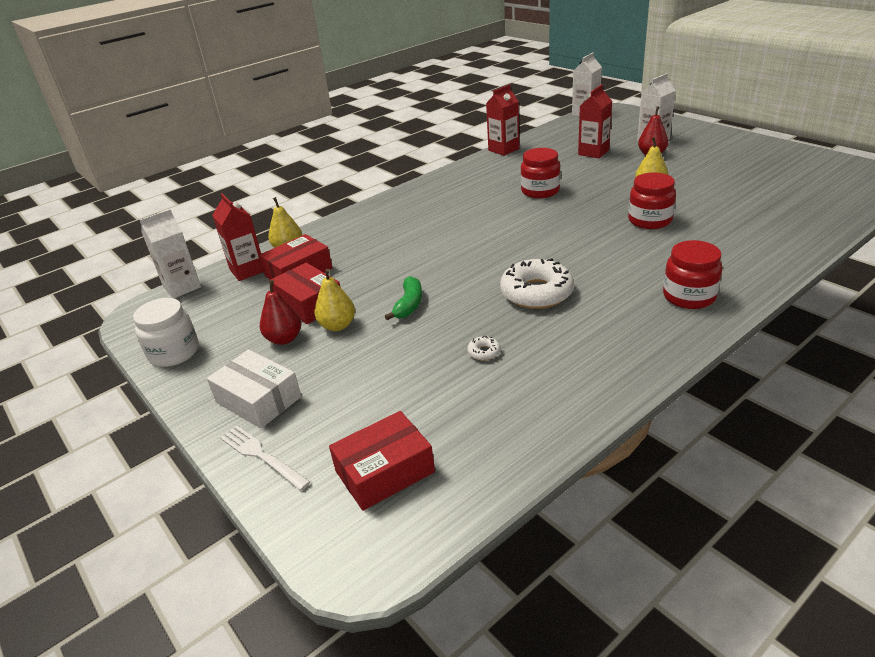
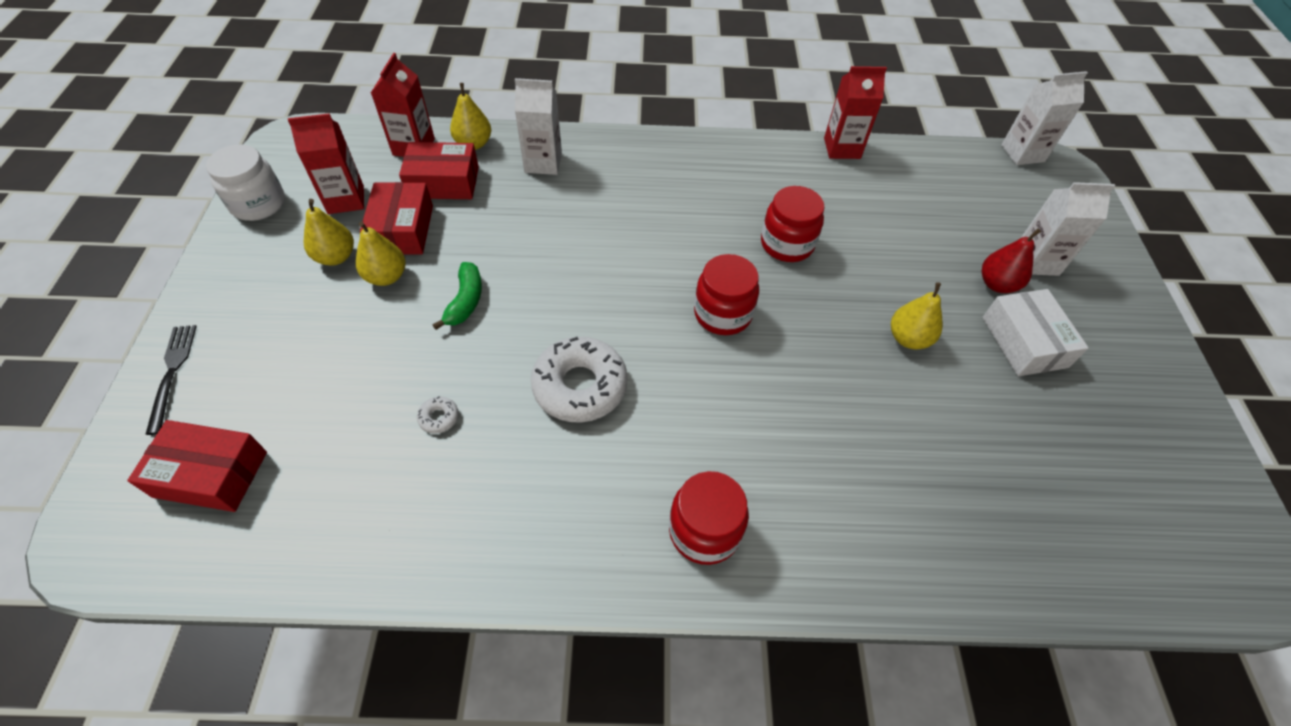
camera: 35 degrees right, 20 degrees up
(182, 287) = (350, 129): white carton -> white carton (543, 163)
(258, 399) = (240, 310): white box -> white box (1024, 342)
(261, 456) = (172, 373): white fork -> black fork
(284, 339) = (336, 257): red pear -> yellow pear
(409, 304) = (465, 301): green banana -> green banana turned 45 degrees counterclockwise
(593, 152) = (932, 228): red carton -> red carton (346, 200)
(649, 220) = (833, 386): red jar -> red jar (722, 314)

